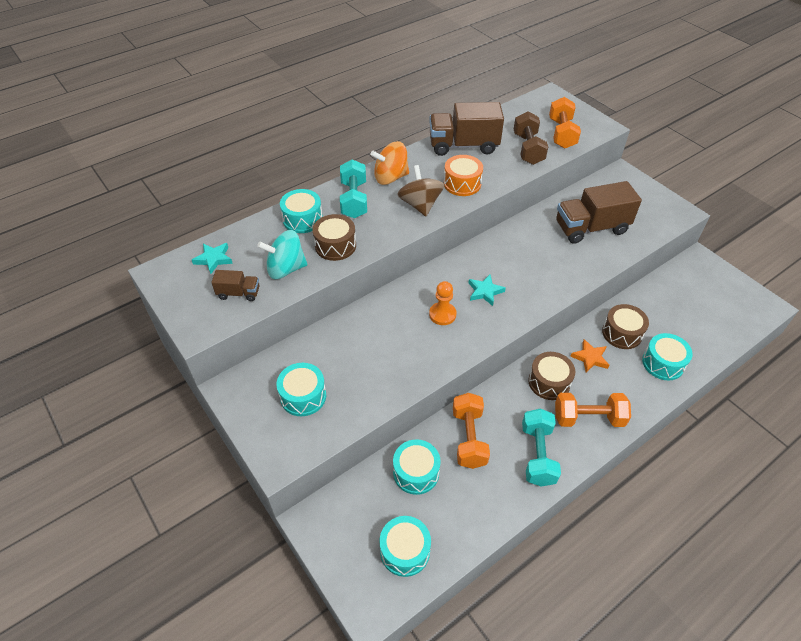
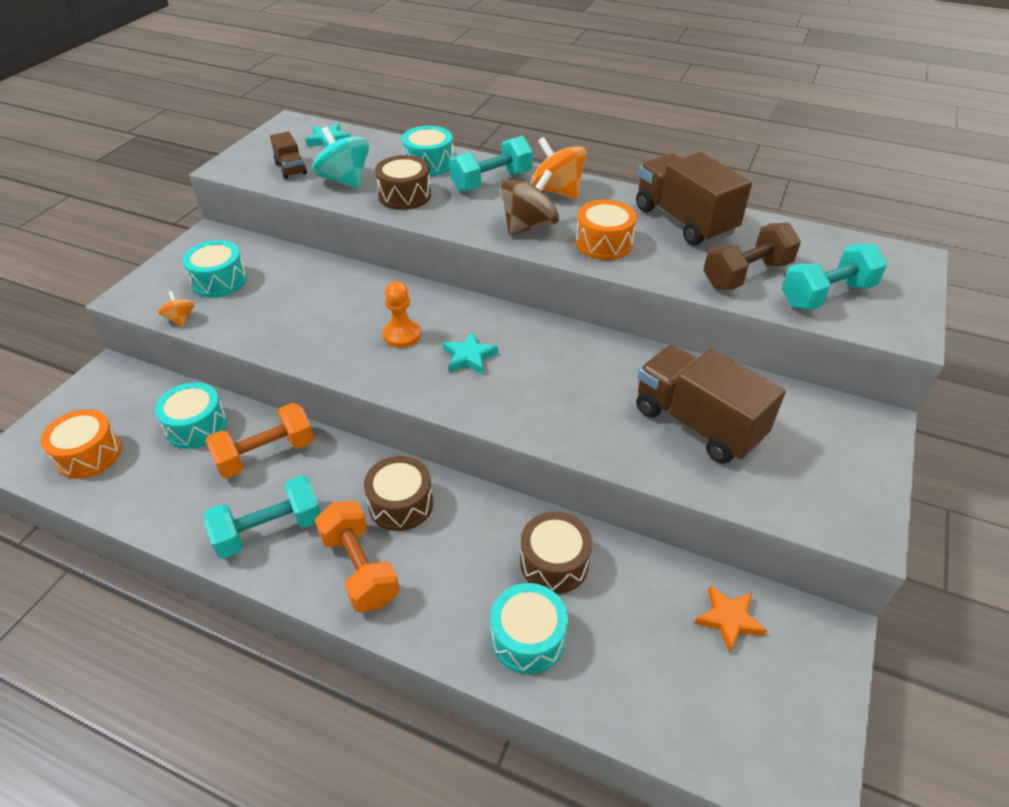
camera: 60 degrees right, 5 degrees down
(336, 432) = (180, 319): none -> orange spinning top
(405, 551) = (89, 454): turquoise drum -> orange drum
(561, 134) = (826, 295): orange dumbbell -> turquoise dumbbell
(590, 358) = (476, 537): orange star -> orange star (728, 619)

